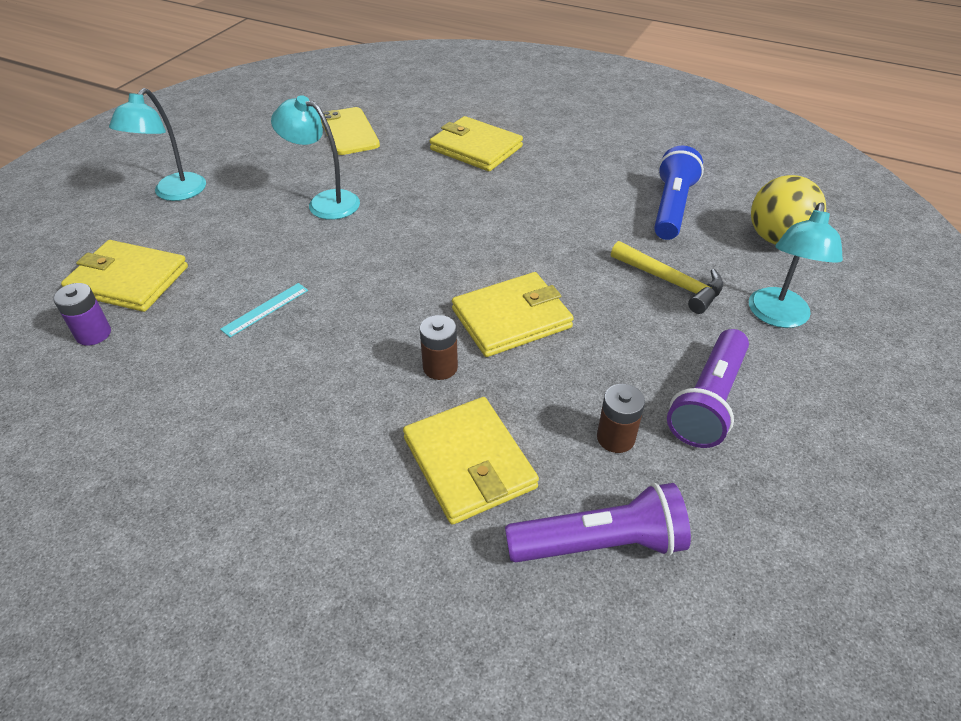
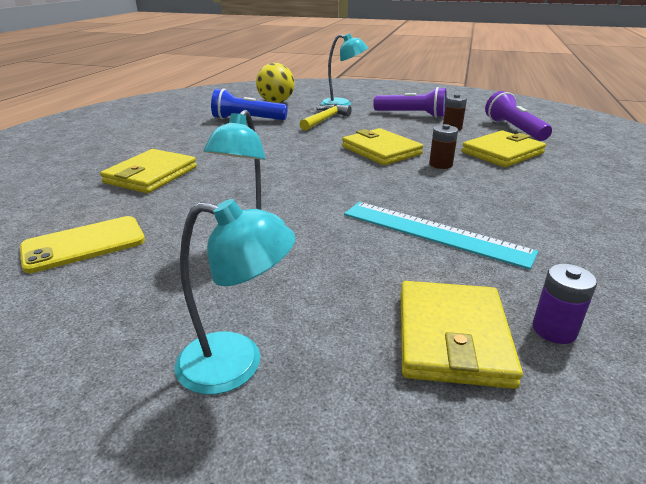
camera: 100 degrees left, 15 degrees down
(265, 309) = (434, 232): turquoise ruler -> turquoise ruler, size x2.12

